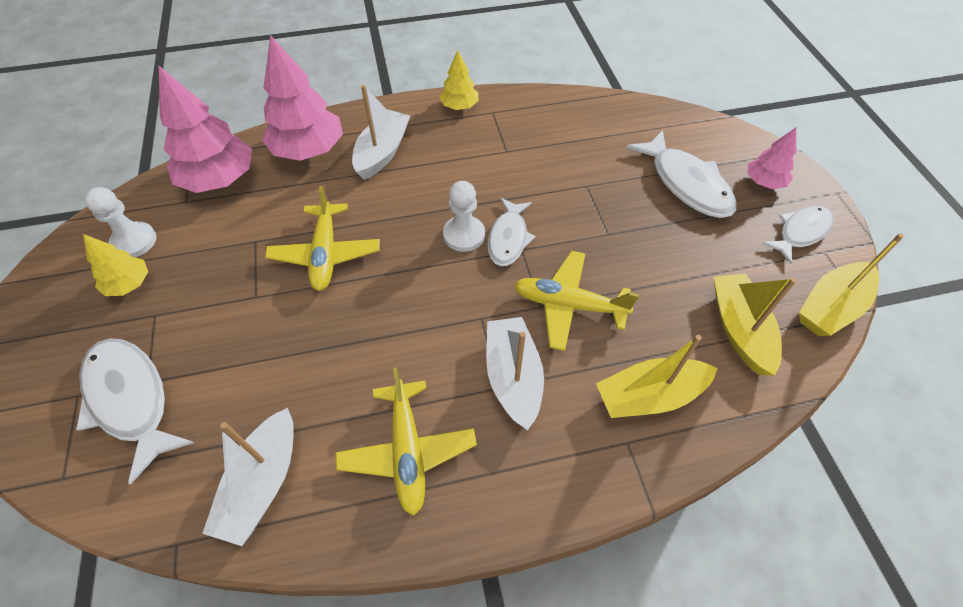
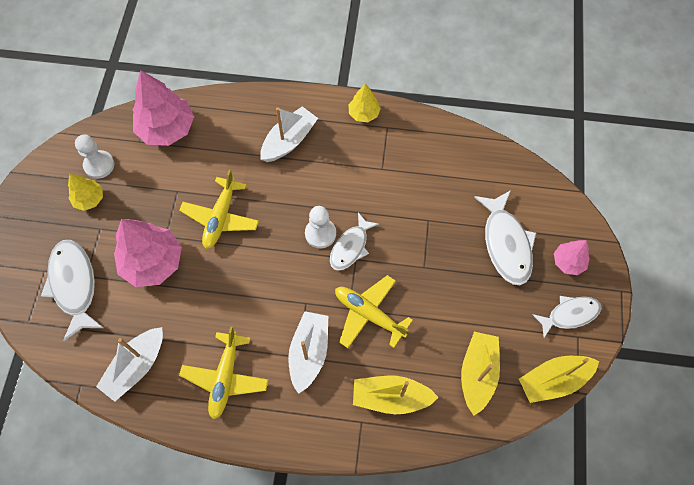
camera: 20 degrees right, 10 degrees up
(309, 150) = (236, 121): pink tree -> pink tree (153, 262)

